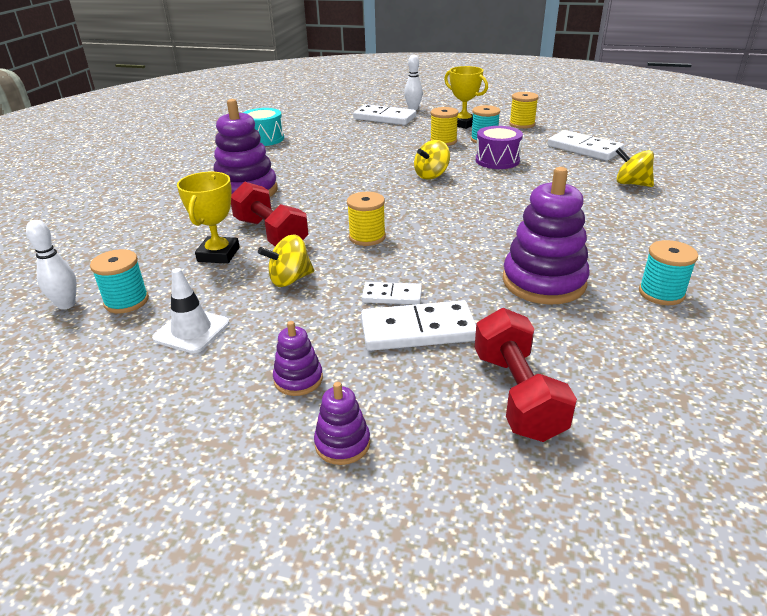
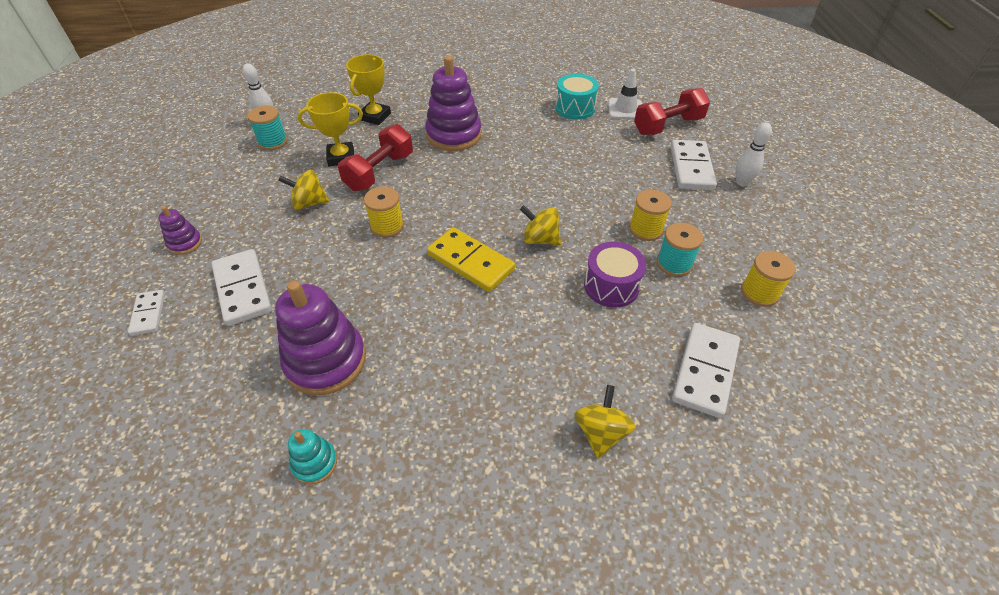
camera: 70 degrees right, 15 degrees up
(191, 331) = (239, 180): white traffic cone -> white traffic cone (625, 109)
(290, 280) = (309, 203): yellow spinning top -> yellow spinning top turned 45 degrees counterclockwise
(342, 443) = (120, 280): purple stacking toy -> none
(392, 296) = (291, 264): white domino -> white domino (148, 314)
(443, 204) = (470, 262): none -> yellow domino
(463, 124) = (719, 235): yellow trophy -> yellow trophy (375, 116)
(517, 394) = (160, 361): red dumbbell -> red dumbbell (668, 126)
(661, 293) = (315, 463): turquoise spool -> turquoise stacking toy

